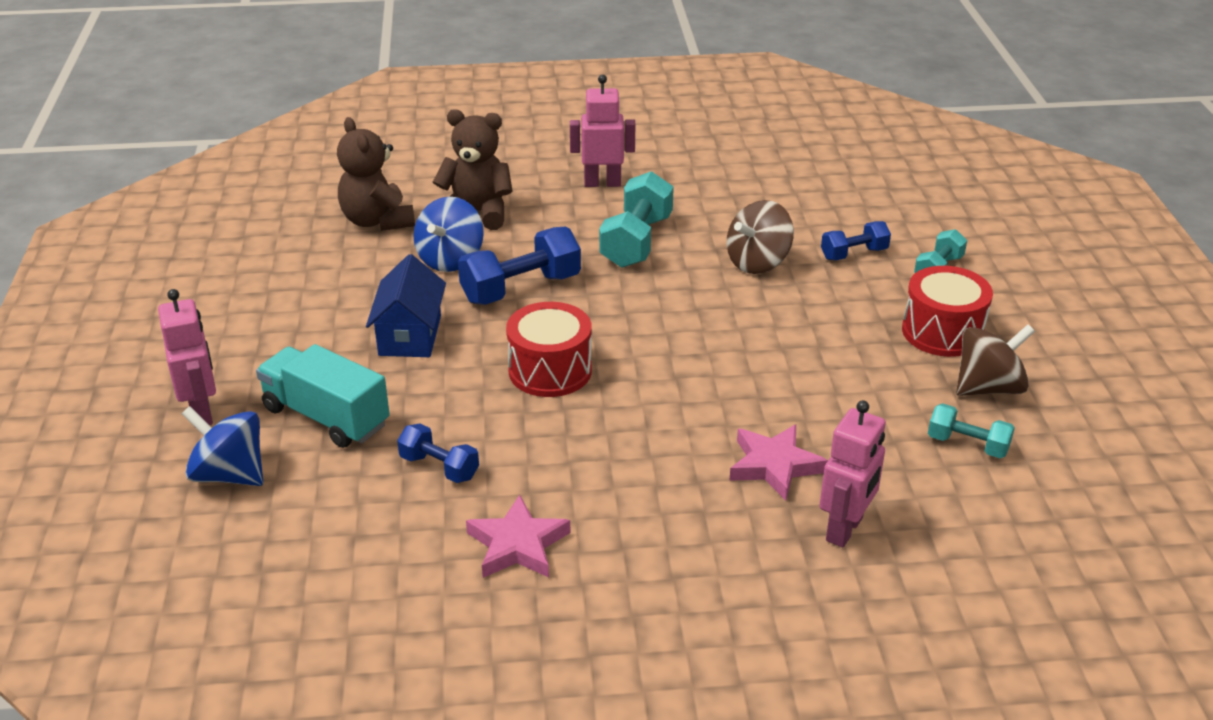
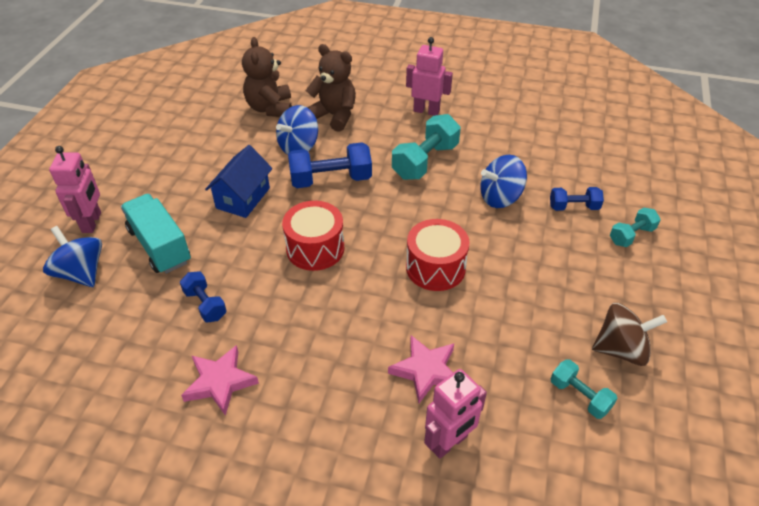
camera: 20 degrees right, 10 degrees up
(758, 262) = (500, 197): brown spinning top -> blue spinning top
(942, 332) = (608, 290): red drum -> red drum (435, 267)

